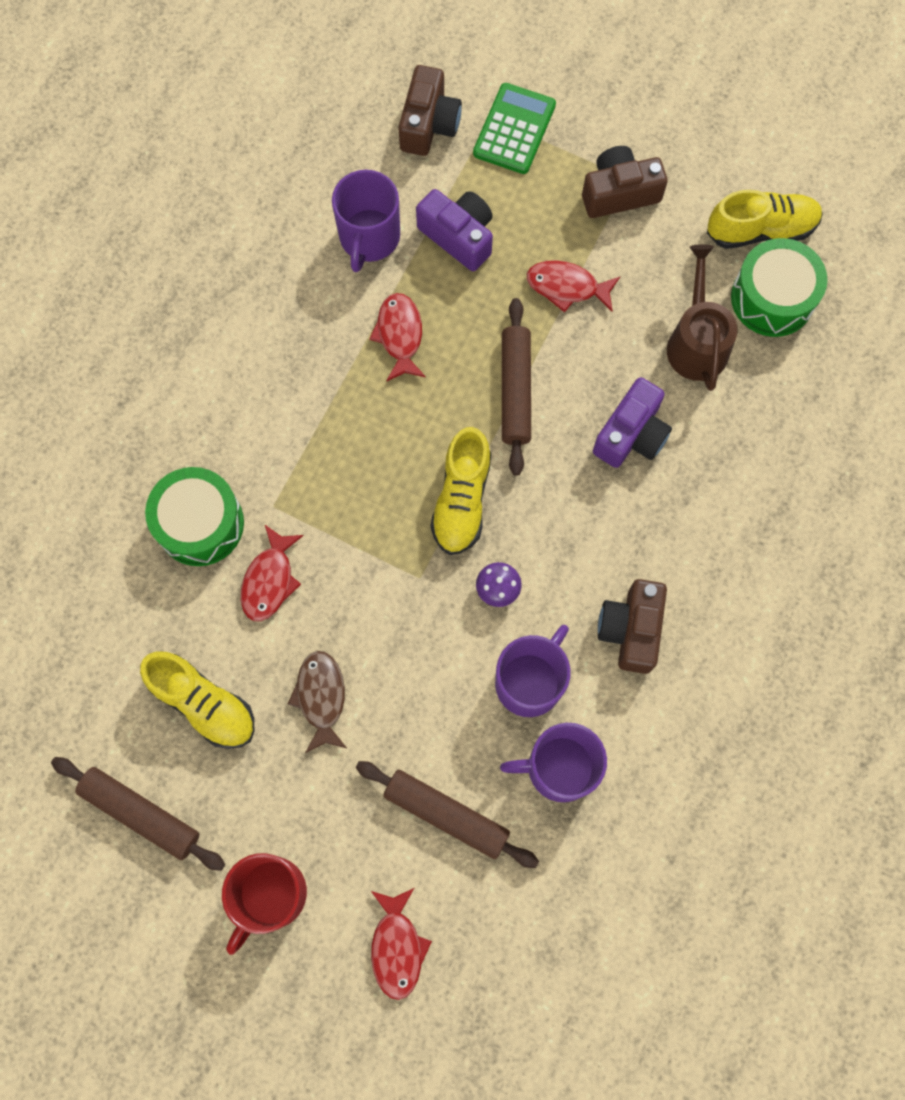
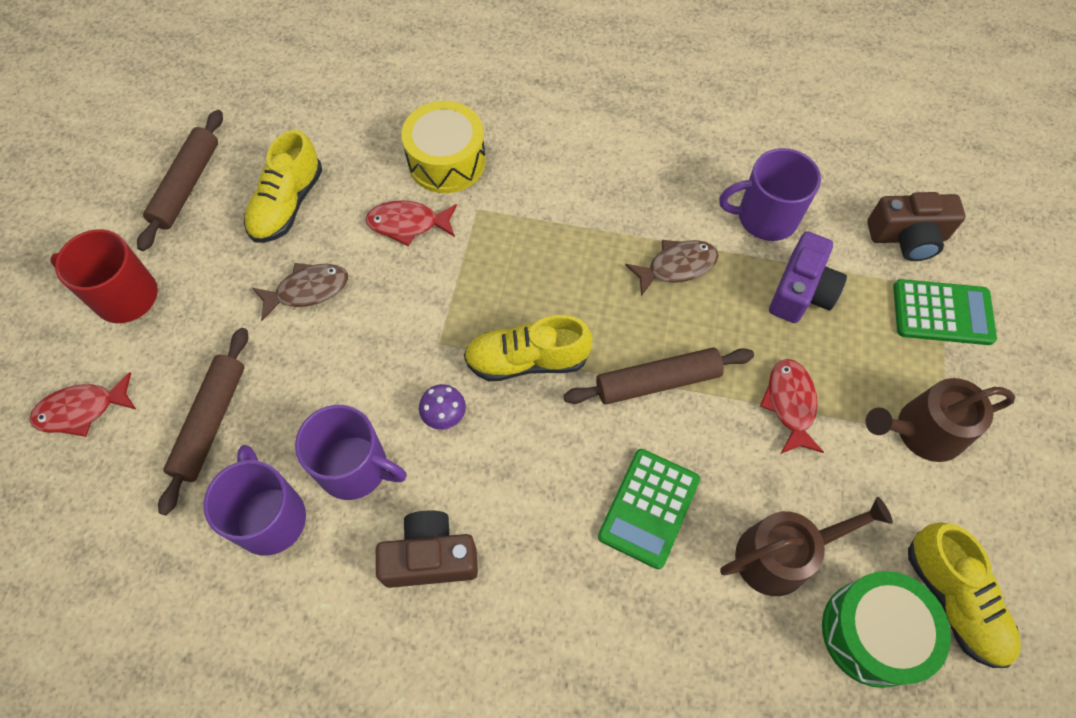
camera: 75 degrees right, 10 degrees down
(200, 524) = (446, 161): green drum -> yellow drum
(399, 335) = (677, 266): red fish -> brown fish
(619, 193) = (922, 431): brown camera -> brown watering can
(631, 434) = (648, 508): purple camera -> green calculator

